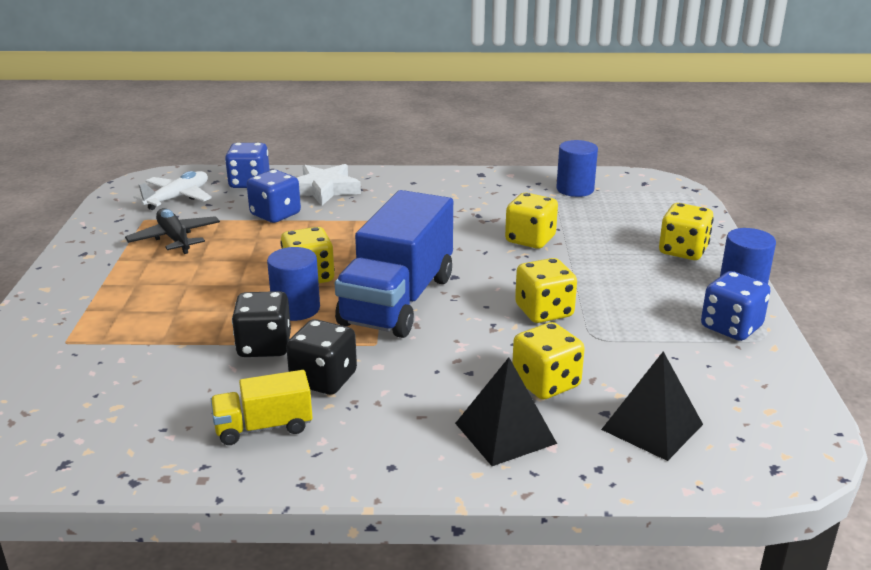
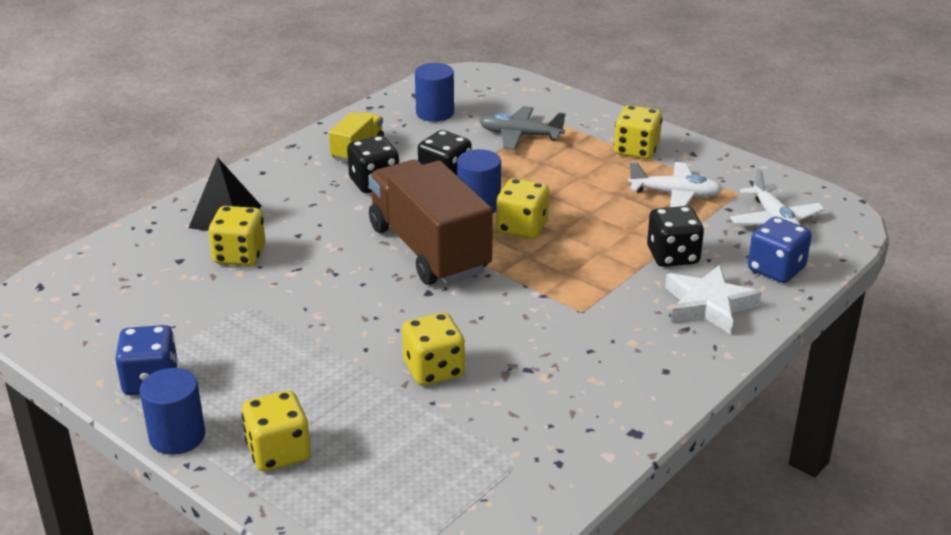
camera: 130 degrees right, 5 degrees up
(123, 343) = (520, 135): none -> grey plane
(175, 239) = (675, 195): black plane -> white plane
(275, 214) = (673, 256): blue dice -> black dice
(398, 300) = (429, 249): blue truck -> brown truck
(544, 311) = (314, 304): yellow dice -> yellow dice (636, 150)
(575, 189) = (505, 479): blue cylinder -> blue cylinder (435, 113)
(652, 427) = (139, 268): black pyramid -> none

